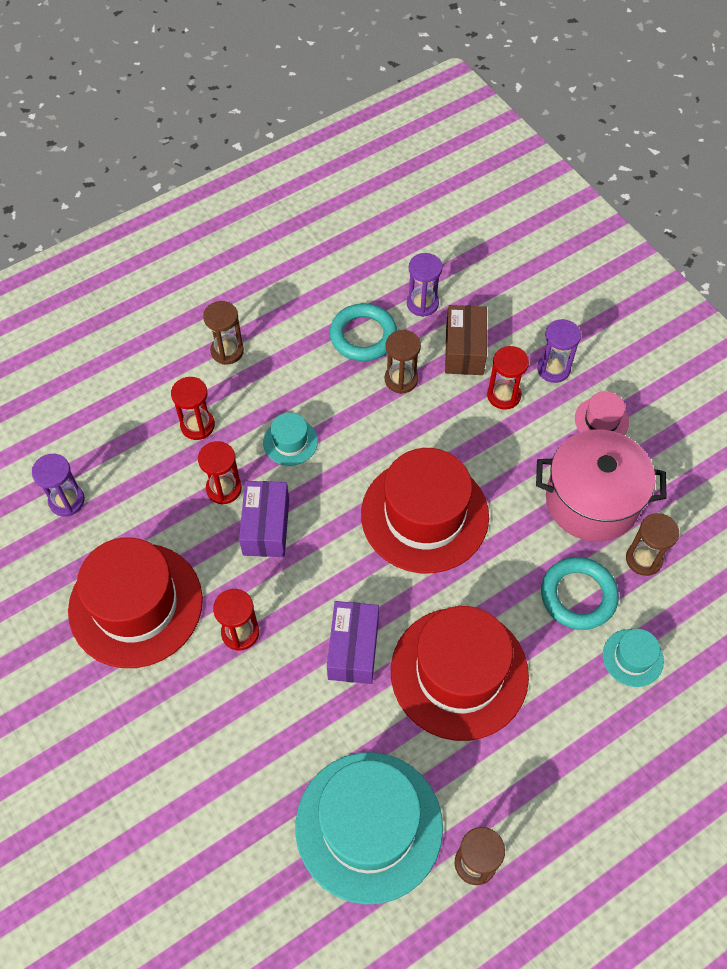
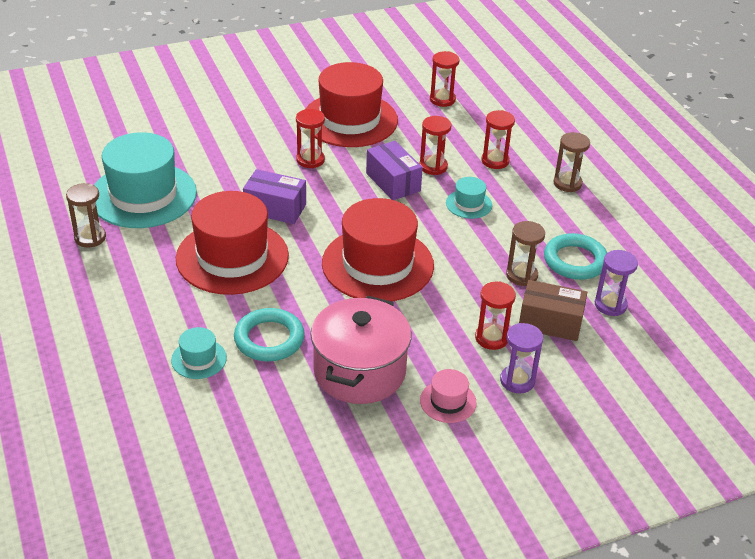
camera: 100 degrees right, 20 degrees down
(66, 501) = (442, 99): purple hourglass -> red hourglass
(266, 527) = (393, 182): purple box -> purple box turned 45 degrees clockwise
(643, 559) = (287, 392): brown hourglass -> none

